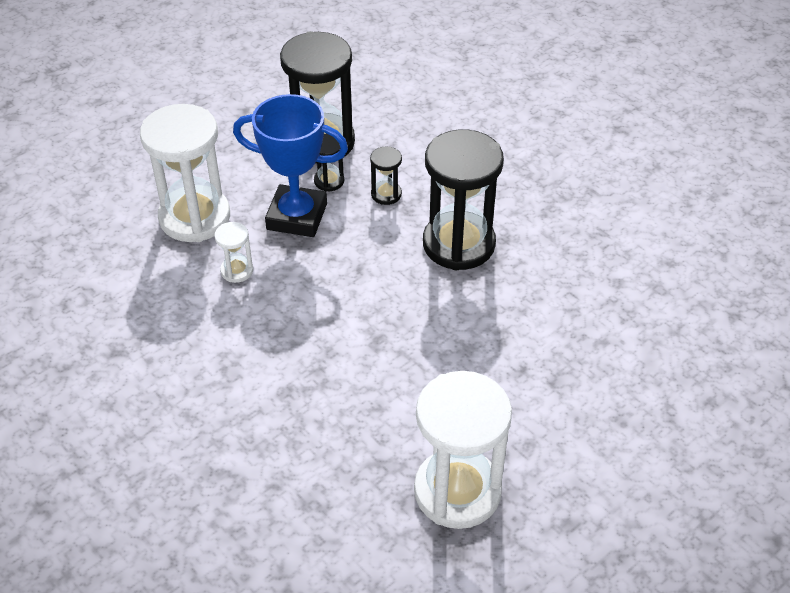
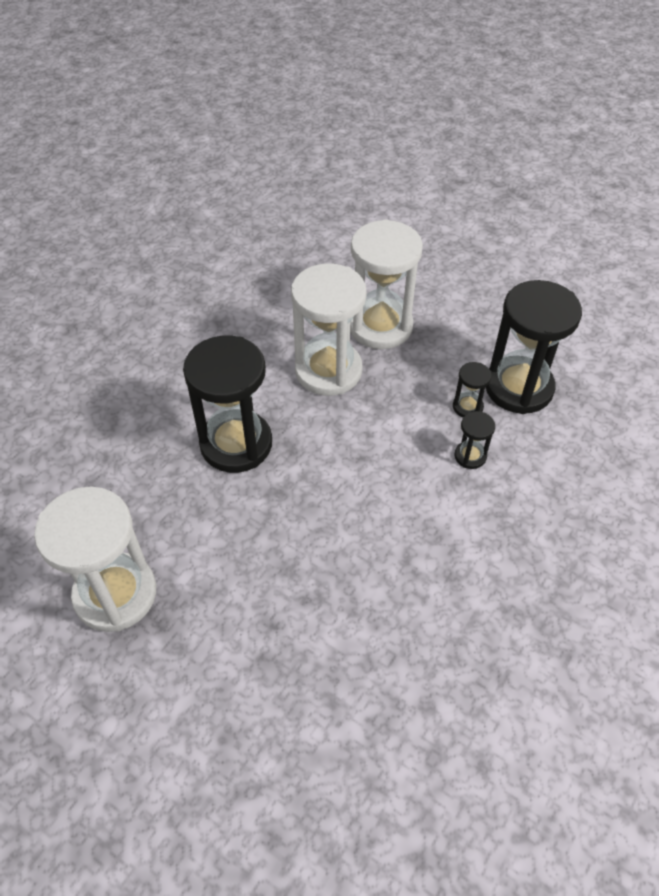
camera: 75 degrees right, 5 degrees up
(237, 271) = (328, 371): white hourglass -> white hourglass, size x2.27
(297, 216) = (410, 395): blue trophy -> none
(458, 244) = (426, 533): black hourglass -> black hourglass (236, 444)

